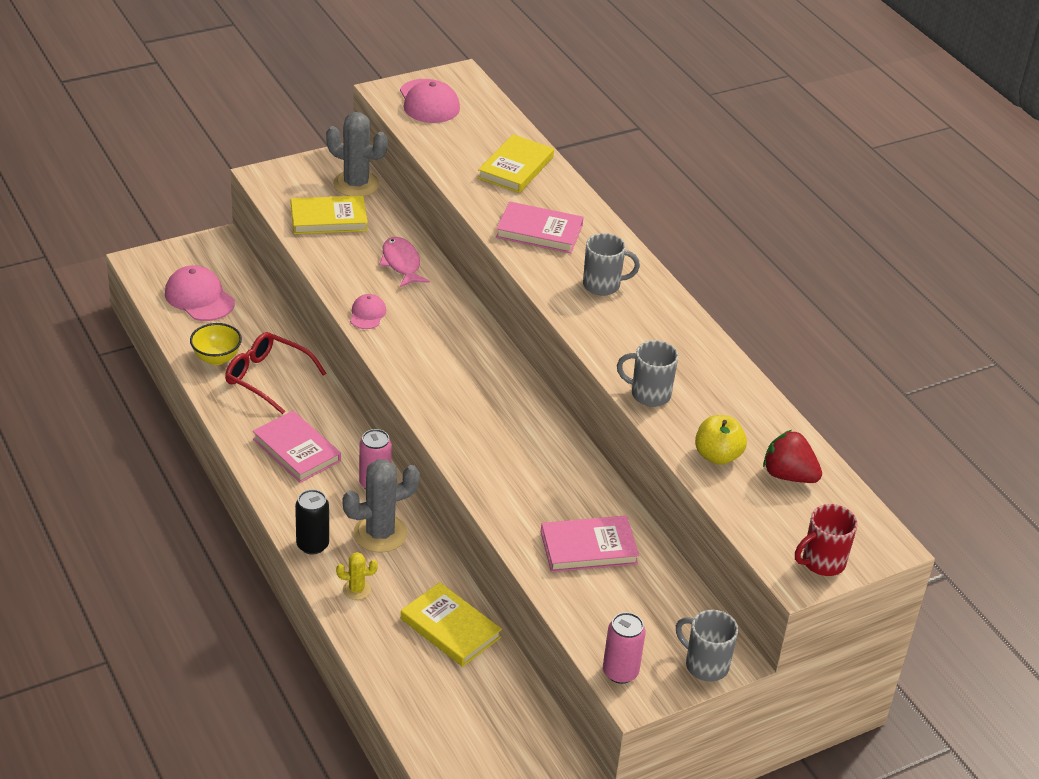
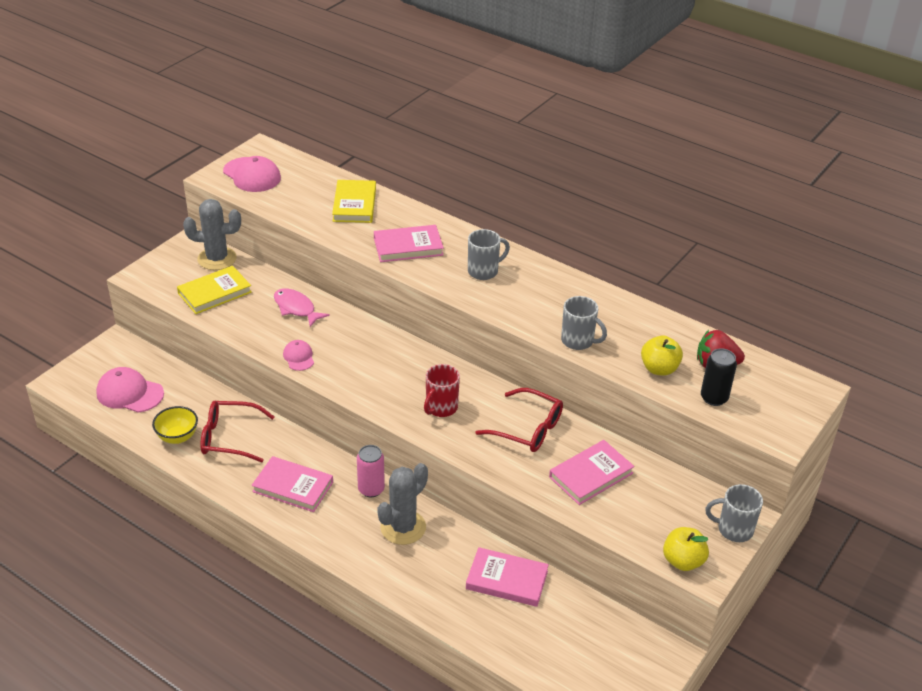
camera: 25 degrees left, 0 degrees up
(312, 545) = (358, 558): black can -> black can (714, 398)
(356, 589) = (417, 580): yellow cactus -> none
(450, 628) = (507, 580): yellow book -> pink book
(556, 475) = (528, 429): none -> red glasses
(620, 672) = (683, 561): pink can -> yellow apple
(649, 394) = (578, 341): grey mug -> grey mug turned 135 degrees counterclockwise
(822, 562) = (786, 419): red mug -> red mug (441, 408)

